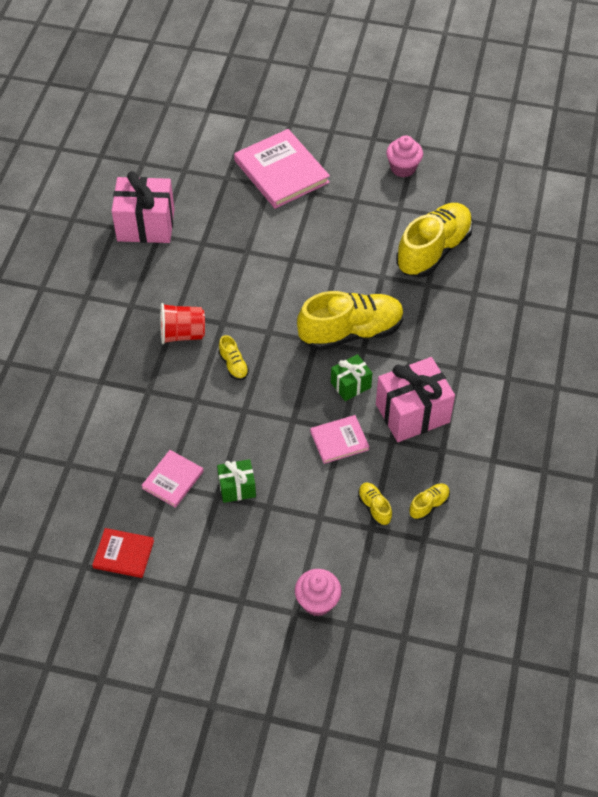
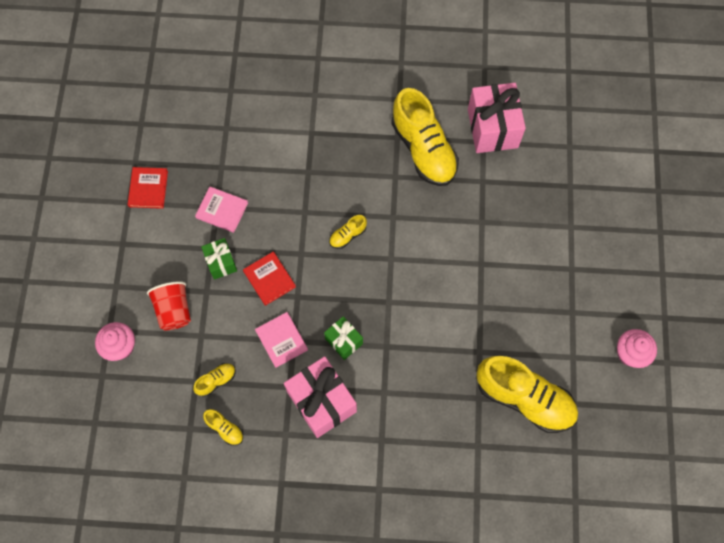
camera: 80 degrees right, 15 degrees up
(182, 334) = (374, 186): red cup -> red cup (174, 310)
(267, 443) = (269, 279): none -> red book
(281, 171) = (592, 235): pink book -> none
(351, 332) = (405, 332): yellow shoe -> yellow shoe (423, 149)

